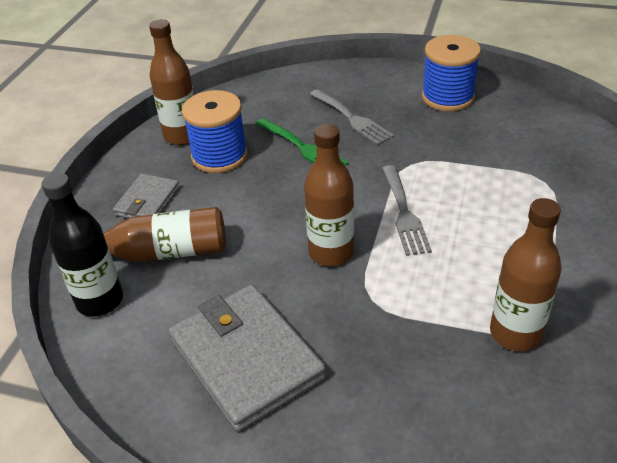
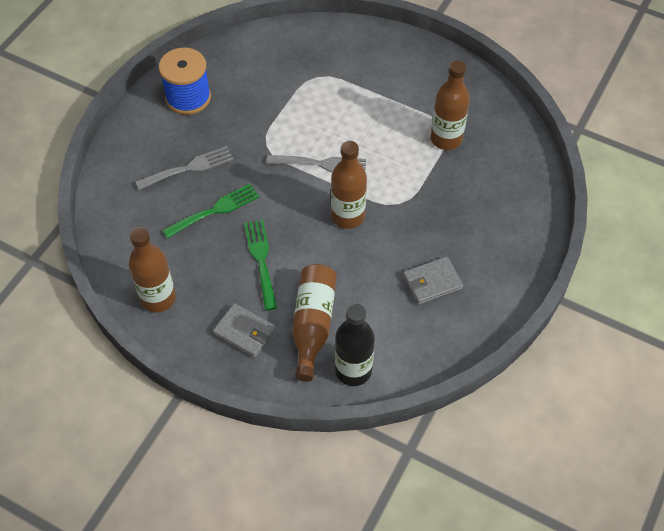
camera: 80 degrees left, 15 degrees up
(219, 156) = (202, 272): blue spool -> none
(245, 193) = (261, 260): none -> green fork
(246, 359) = (432, 282): grey wallet -> grey wallet, size x0.54

